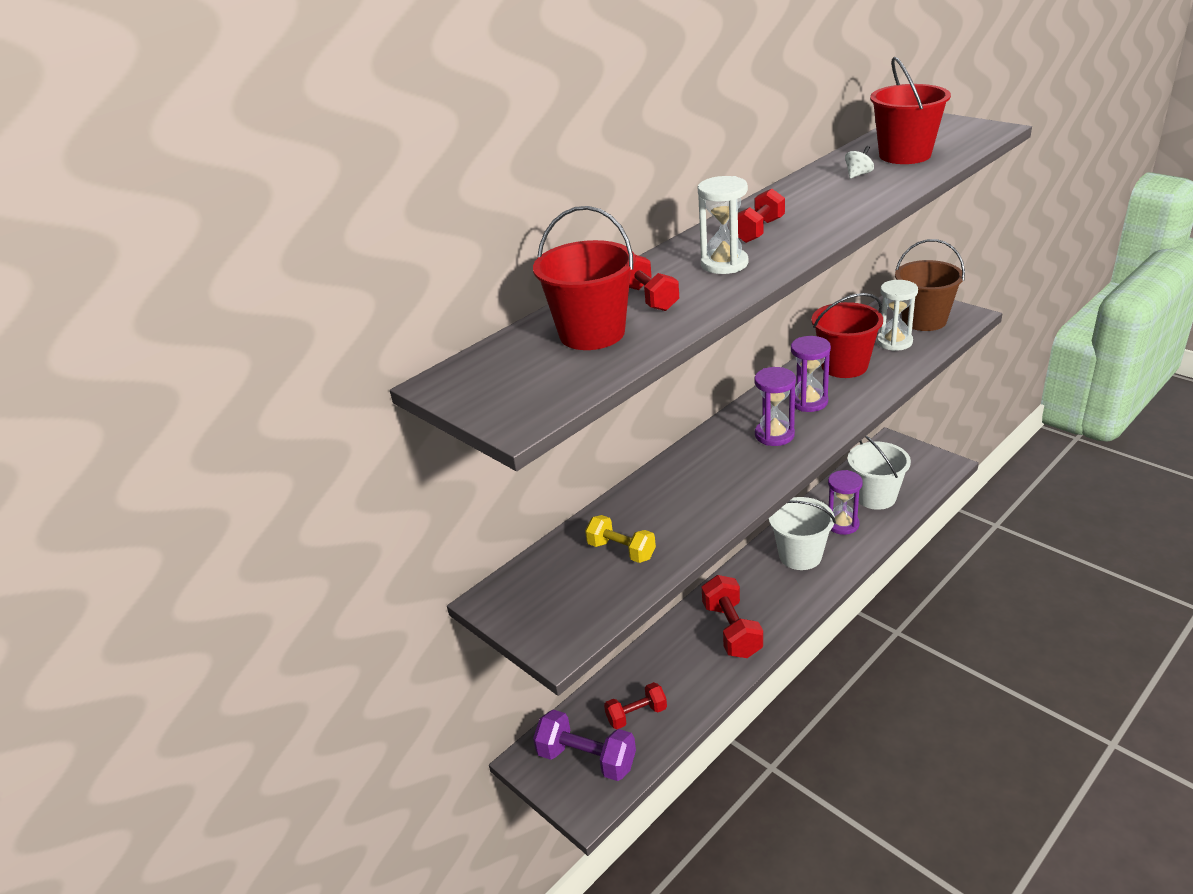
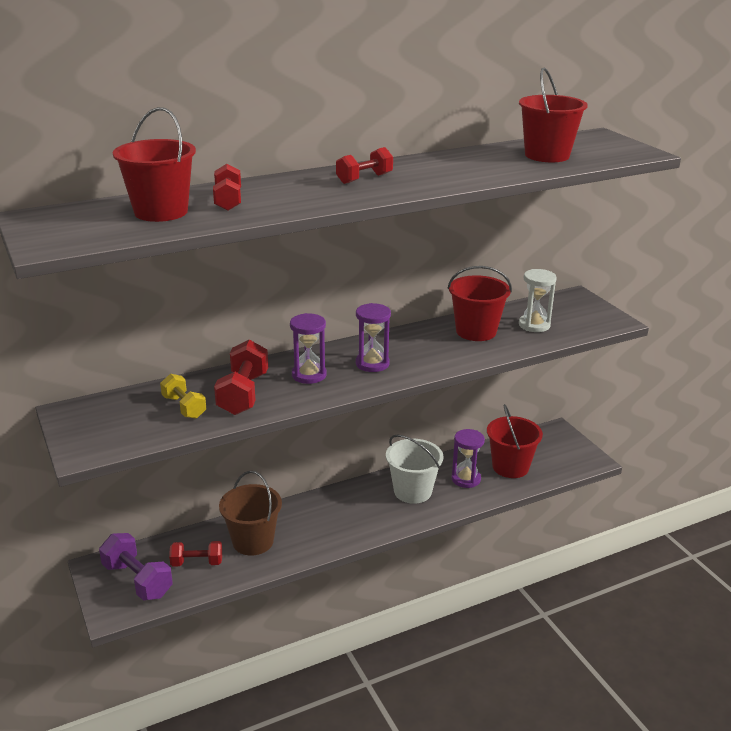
camera: 15 degrees right, 5 degrees down
(724, 264) = (309, 193): white hourglass -> none
(732, 630) = (315, 528): red dumbbell -> red dumbbell (243, 394)
(808, 402) = (422, 348): purple hourglass -> purple hourglass (309, 375)
(858, 175) = (491, 160): white spinning top -> none
(875, 497) = (510, 467): white bucket -> red bucket
(924, 320) = (575, 316): brown bucket -> brown bucket (253, 541)

